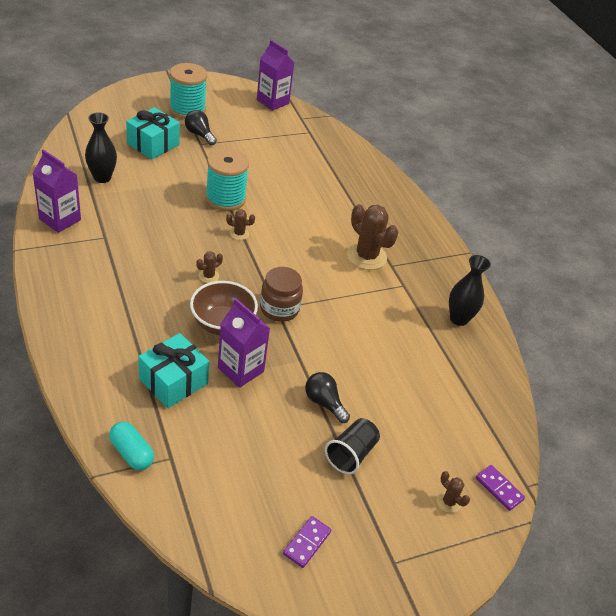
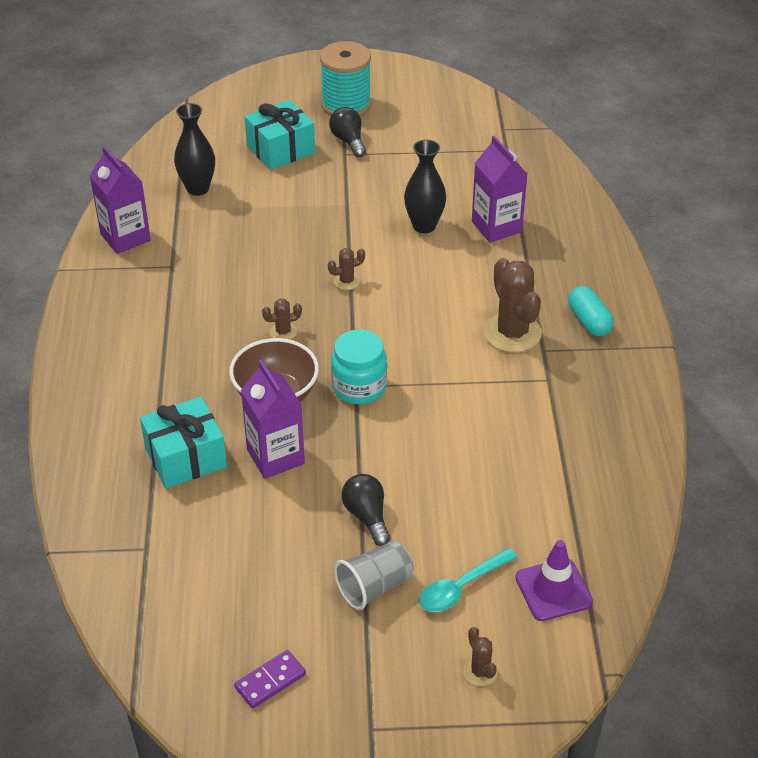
camera: 25 degrees right, 0 degrees up
(131, 453) = (102, 534): turquoise capsule -> turquoise capsule (589, 321)
(225, 198) = (348, 232): turquoise spool -> none
(239, 233) = (346, 281): brown cactus -> brown cactus turned 45 degrees counterclockwise
(272, 102) = (471, 102): purple carton -> purple carton (496, 227)
(279, 309) = (359, 387): brown jar -> turquoise jar
(351, 454) = (374, 587): black cup -> grey cup
(410, 443) = (461, 587): none -> turquoise spoon
(459, 319) = (609, 436): black vase -> black vase (424, 226)
(470, 432) = (553, 590): none -> purple traffic cone
(499, 489) = (560, 670): purple domino -> none

